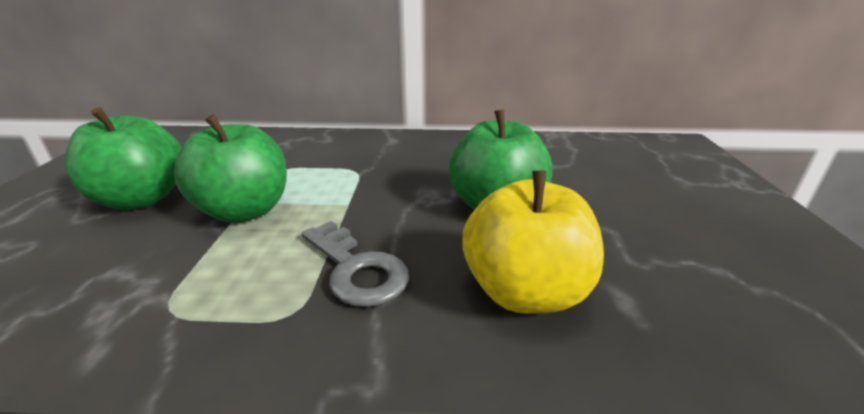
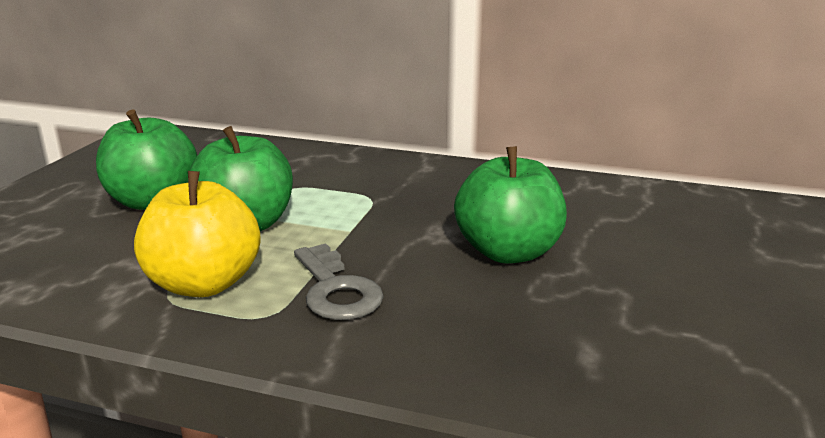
camera: 15 degrees right, 5 degrees down
(525, 291) = (490, 331): yellow apple -> yellow apple (204, 284)

